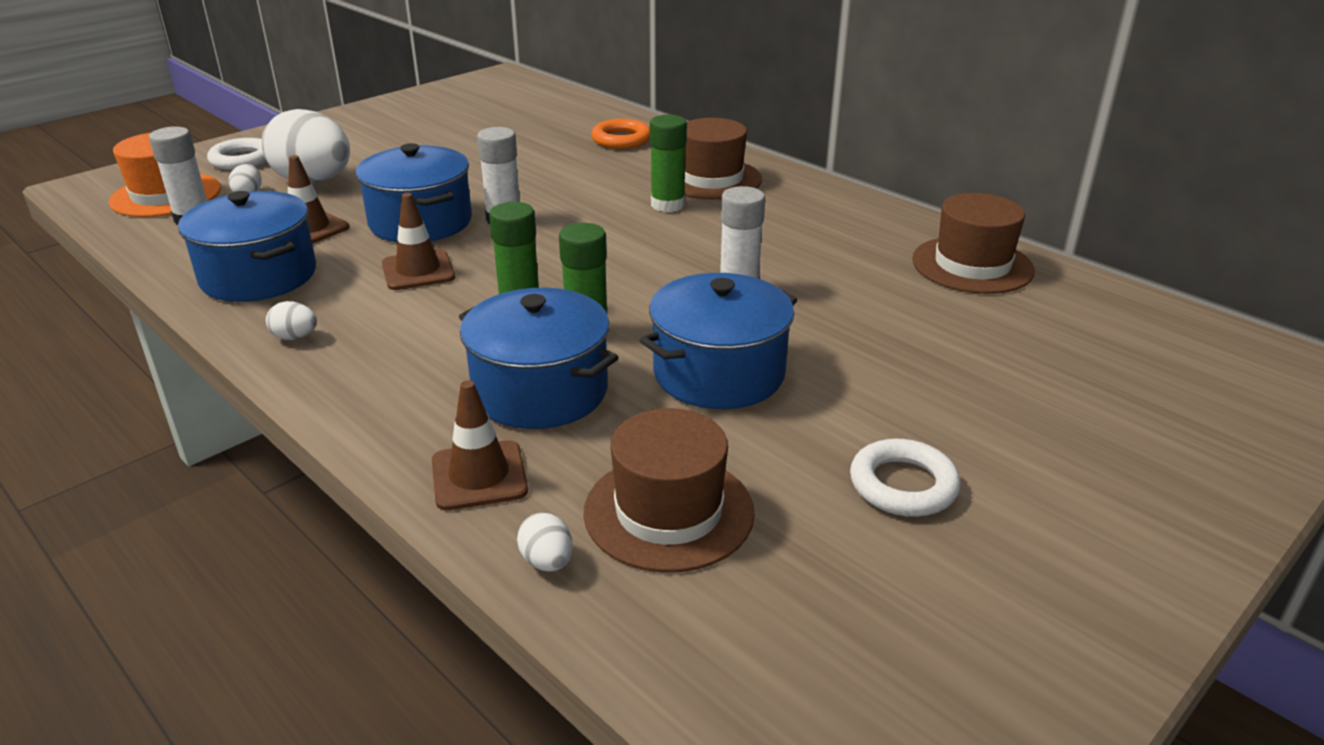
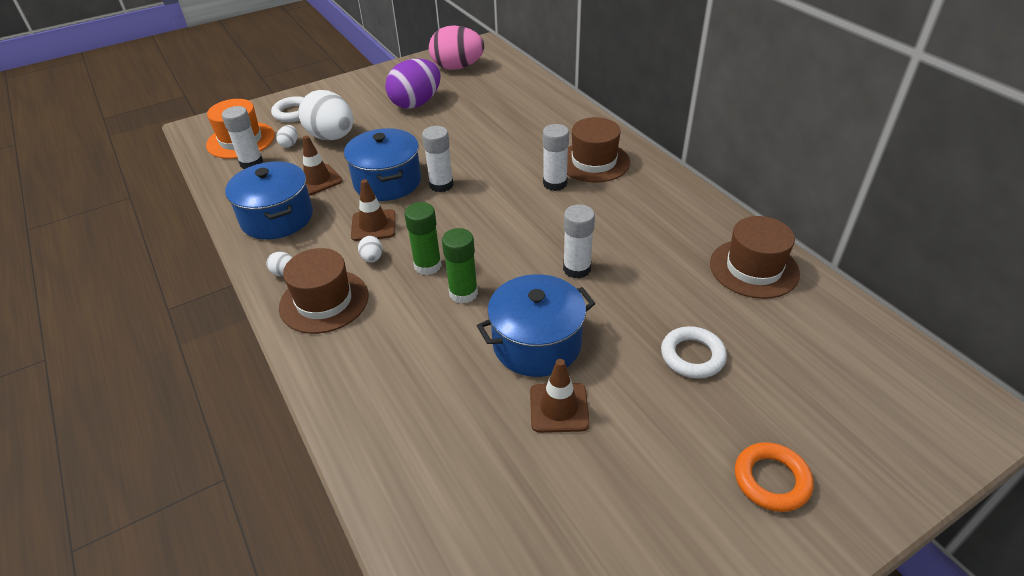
camera: 15 degrees right, 10 degrees up
(430, 138) = (416, 103): none -> purple egg
(476, 98) = (457, 67): none -> pink egg
(479, 476) = (360, 405): brown traffic cone -> brown traffic cone (559, 408)
(540, 391) = (418, 341): blue pot -> none
(547, 562) = (379, 481): white egg -> white egg (372, 258)
(621, 139) = (543, 117): orange ring -> orange ring (771, 480)
(667, 205) = (555, 183): green glue stick -> white glue stick
(668, 512) = (465, 455): brown hat -> brown hat (324, 301)
(903, 485) = (625, 461): white ring -> white ring (692, 356)

